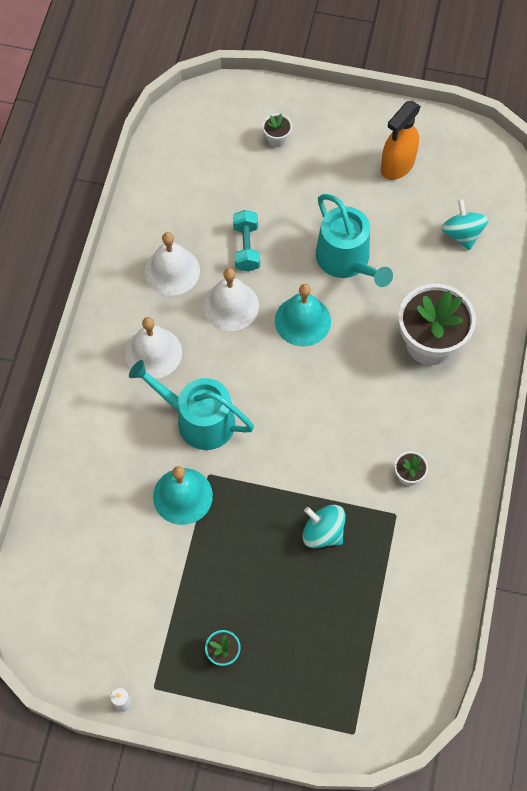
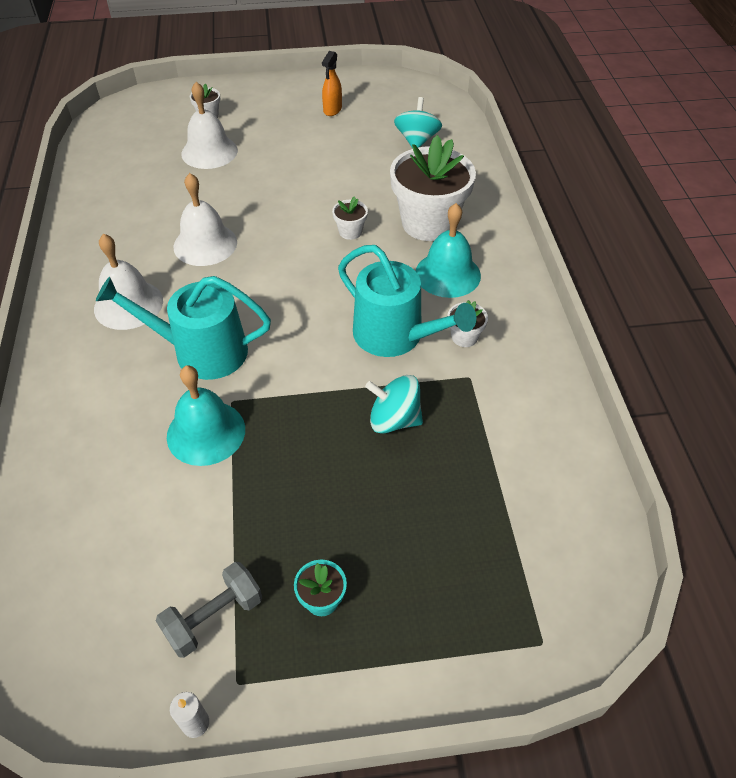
camera: 20 degrees left, 15 degrees down
(151, 640) = (214, 617): none -> grey dumbbell
(172, 271) = (130, 232): white bell -> white bell (209, 152)
(246, 248) = (206, 196): turquoise dumbbell -> none
(302, 321) = (288, 238): turquoise bell -> turquoise bell (447, 274)
(346, 260) = (314, 182): turquoise watering can -> turquoise watering can (395, 336)
(358, 331) = (350, 232): none -> white flower pot
(397, 165) = (332, 110): orange spray bottle -> orange spray bottle, size x0.61
(462, 234) = (417, 140): turquoise spinning top -> turquoise spinning top turned 45 degrees clockwise

